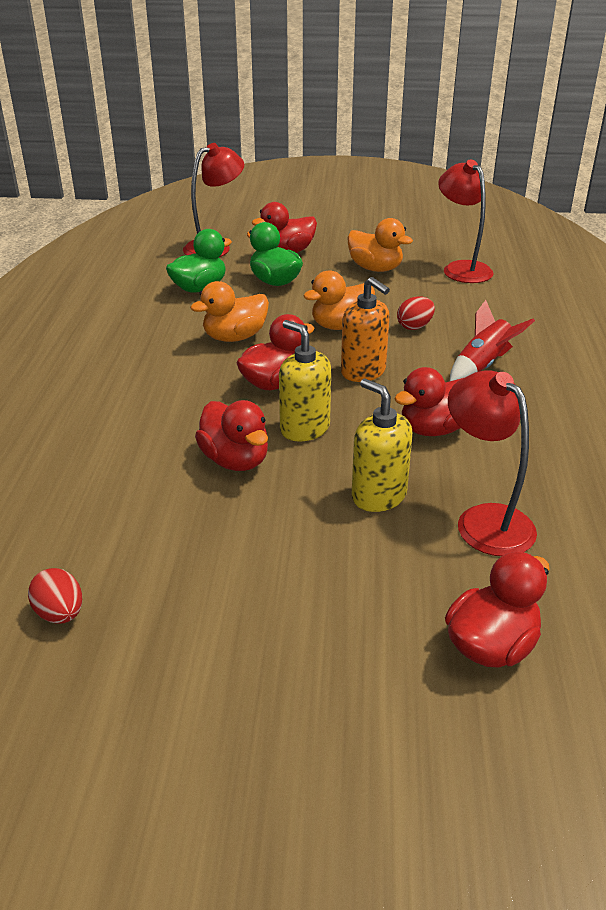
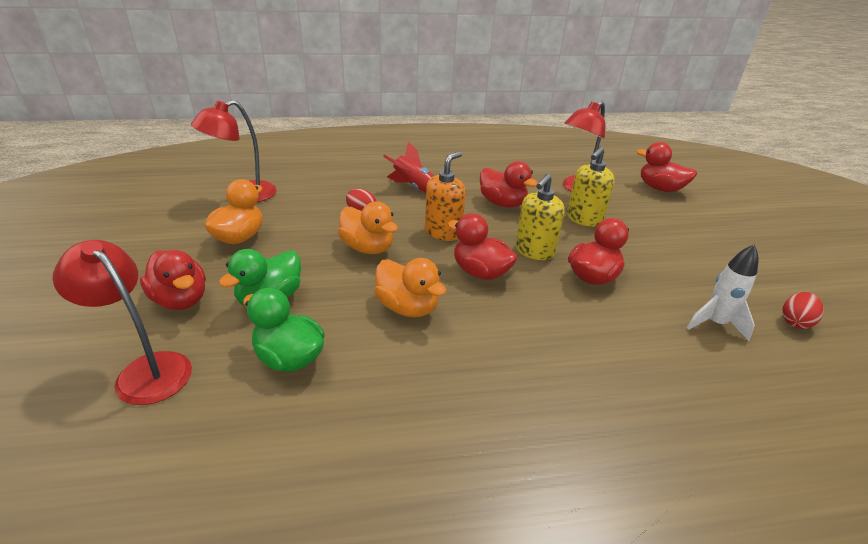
camera: 105 degrees left, 0 degrees up
(104, 529) = (715, 323): none -> white rocket

